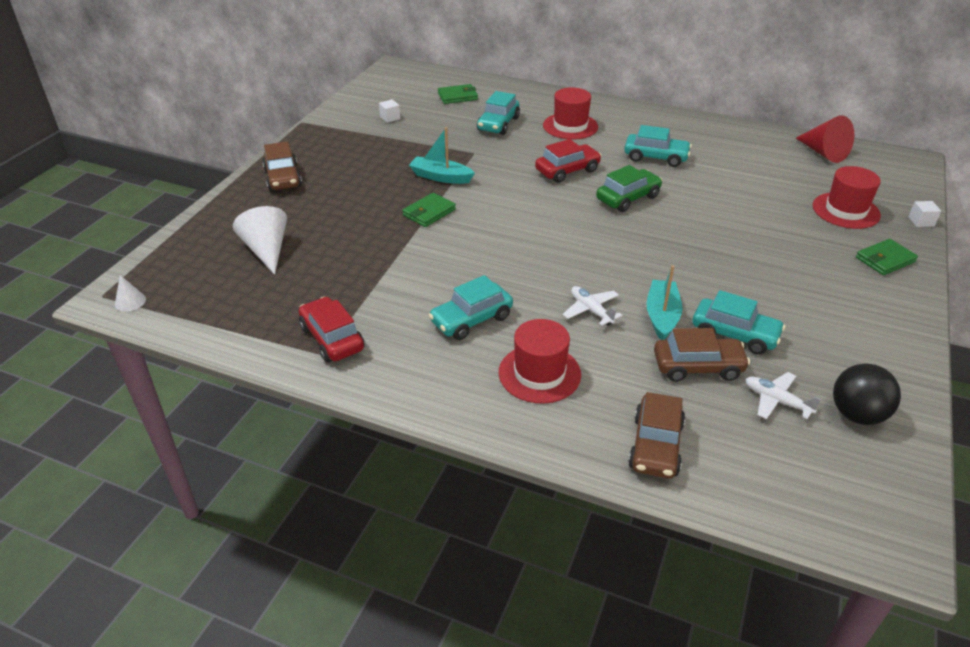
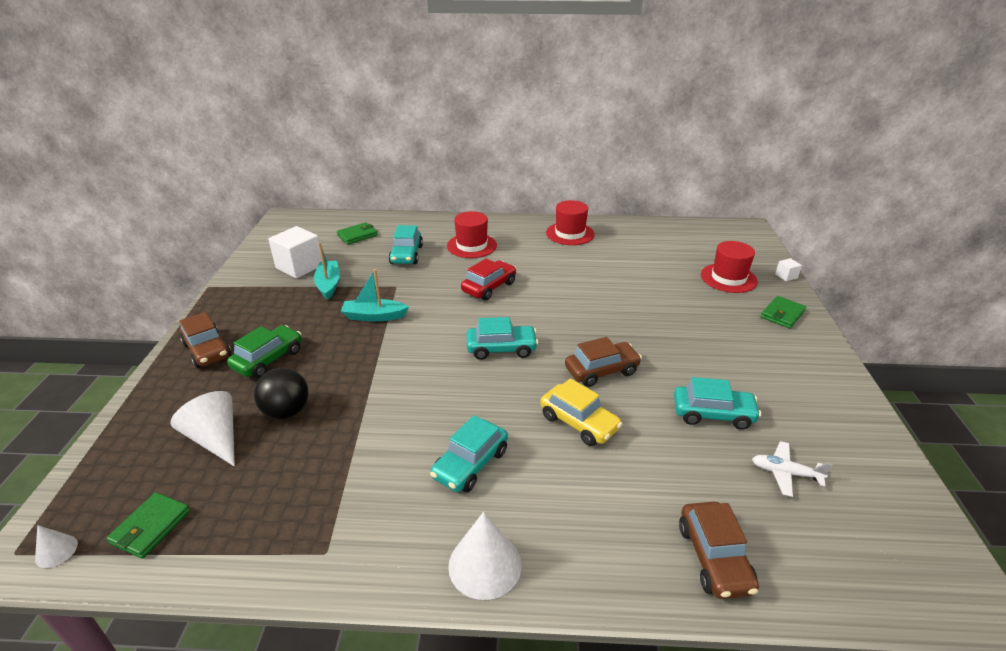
camera: 20 degrees left, 5 degrees down
(332, 338) = (329, 530): red car -> none
(390, 118) = (299, 266): white cube -> white cube, size x2.26
(429, 212) = (378, 355): green wallet -> green wallet (151, 527)
(446, 396) = (485, 565): none -> white cone
(539, 373) = (565, 507): red hat -> red hat (570, 233)
(591, 310) = (579, 422): white plane -> yellow car
(628, 198) = (554, 302): green car -> green car (268, 359)
(656, 157) = (557, 260): turquoise car -> turquoise car (501, 349)
(662, 316) = (643, 412): turquoise boat -> turquoise boat (328, 284)
(698, 367) = (702, 456): brown car -> brown car (601, 371)
(823, 153) = (683, 233): red cone -> none
(857, 414) = (853, 467): black ball -> black ball (287, 412)

